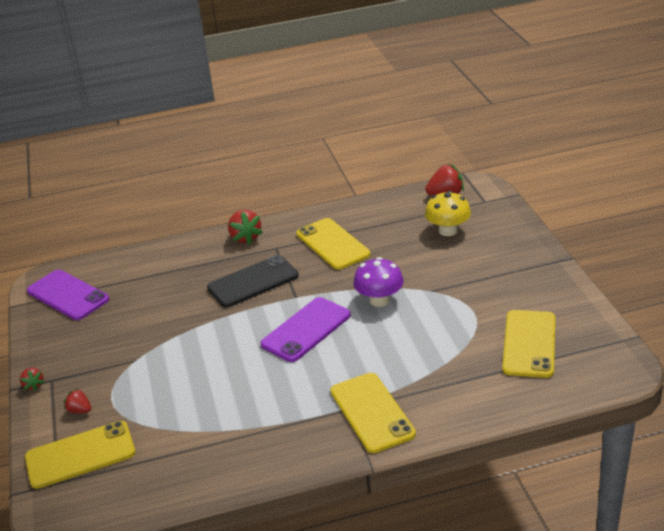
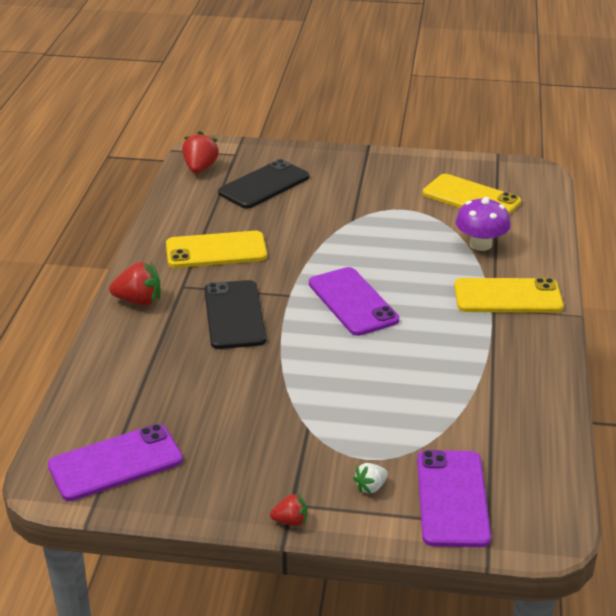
camera: 70 degrees left, 0 degrees up
(80, 410) = (370, 487): red strawberry -> white strawberry
(80, 455) = (452, 498): yellow phone -> purple phone
(379, 300) = (342, 249): purple mushroom -> purple mushroom (480, 244)
(448, 230) = (264, 185): yellow mushroom -> black phone

